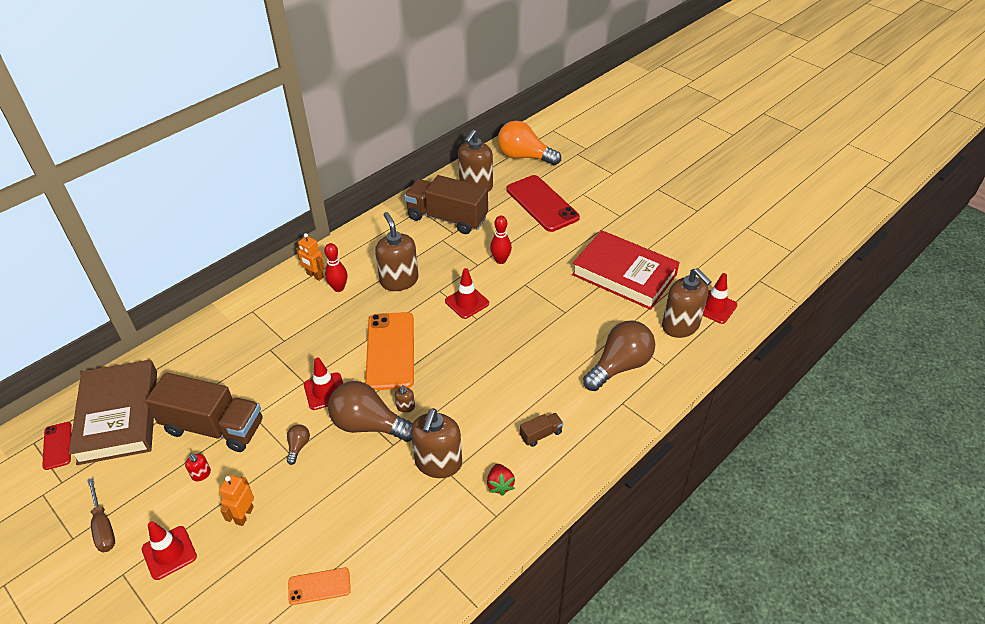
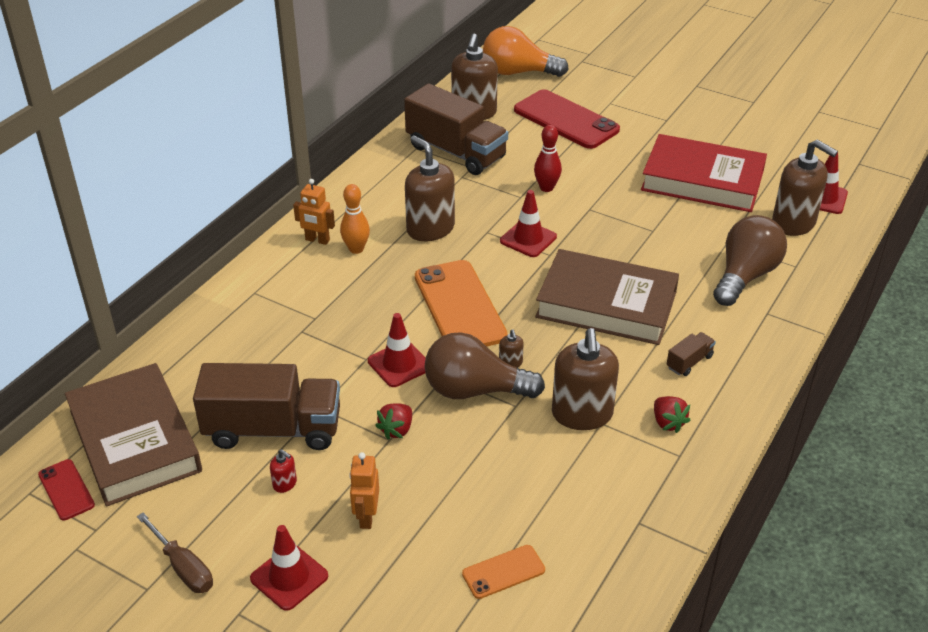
camera: 15 degrees left, 5 degrees down
(298, 446) = (396, 430): brown light bulb -> red strawberry
(338, 288) = (356, 249): red bowling pin -> orange bowling pin
(447, 218) = (456, 152): brown truck -> brown truck turned 150 degrees counterclockwise
(500, 370) = (606, 304): none -> brown book

